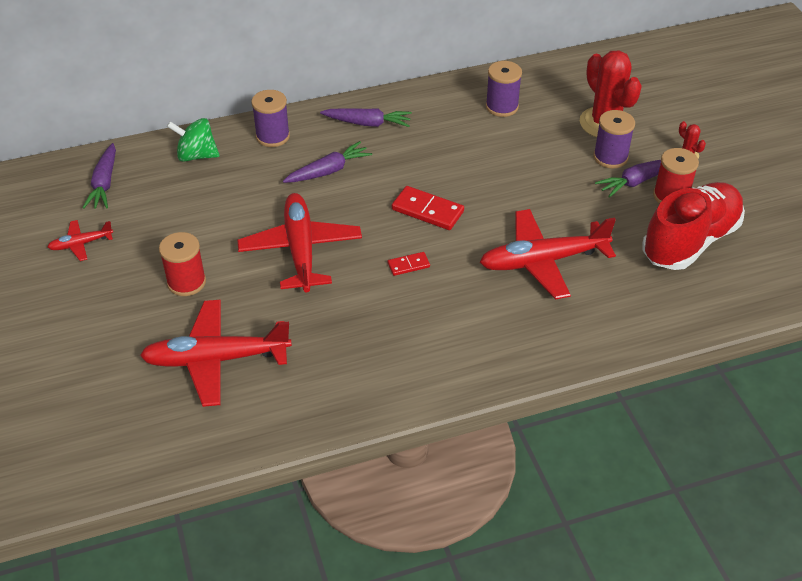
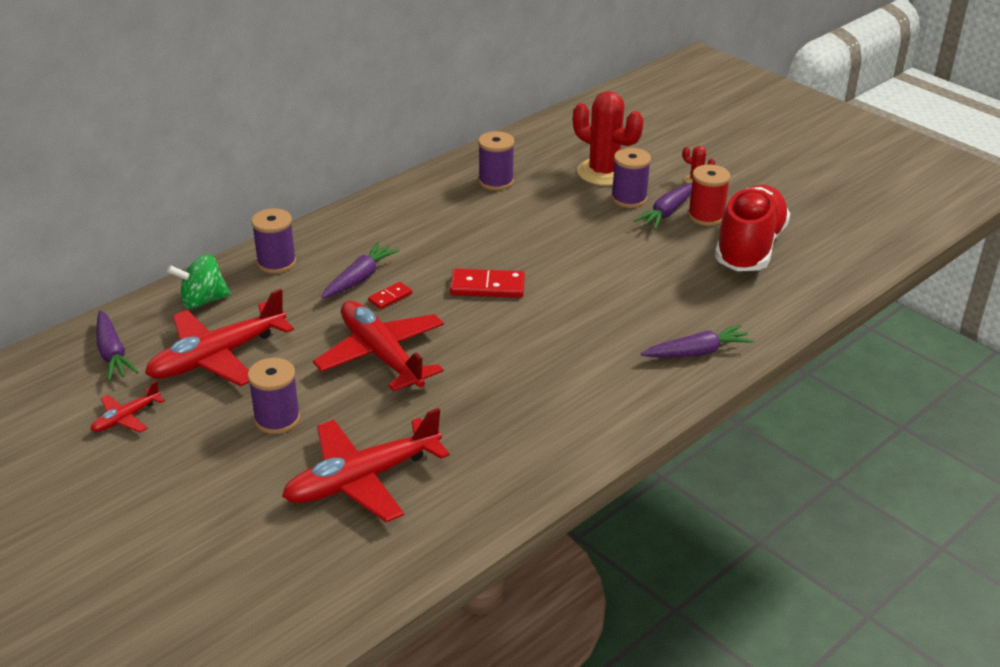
camera: 25 degrees left, 10 degrees down
(186, 282) = (277, 419): red spool -> purple spool
(368, 123) = (370, 227): purple carrot -> purple carrot (697, 352)
(408, 265) = (503, 338): red domino -> red domino (390, 297)
(543, 261) = (630, 299): red plane -> red plane (218, 357)

